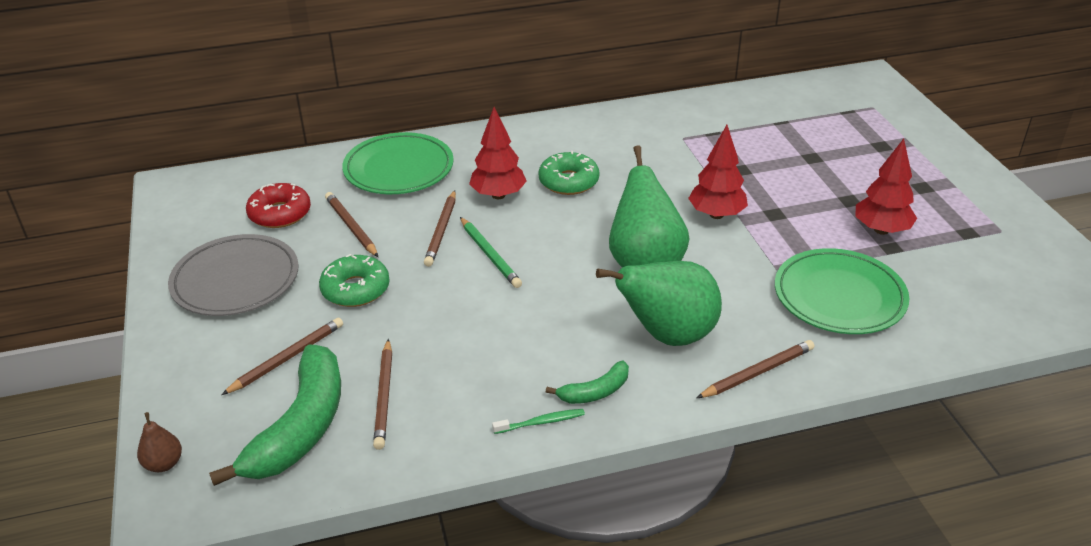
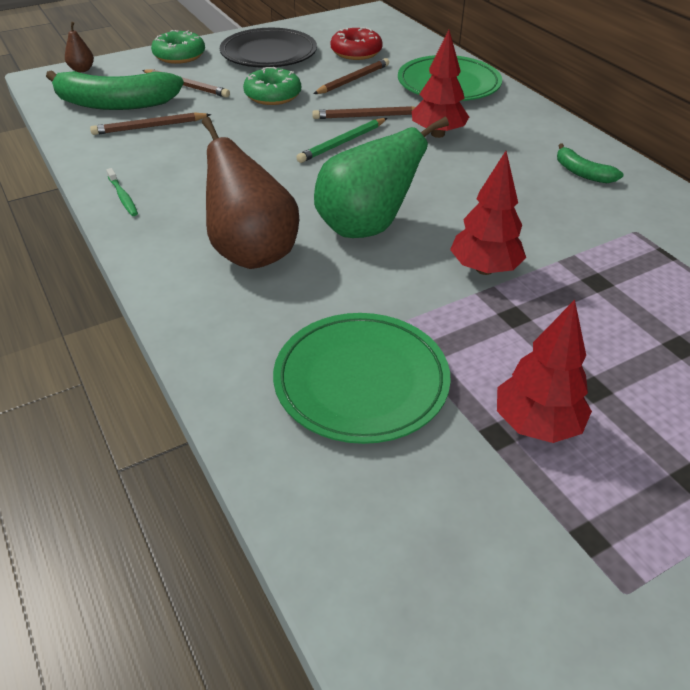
camera: 75 degrees right, 5 degrees up
(235, 280) = (268, 53): grey plate -> black plate
(568, 181) = (486, 167): green donut -> green donut (179, 55)
(595, 392) = (163, 219): green banana -> green banana (582, 173)
(667, 335) = (252, 253): green pear -> brown pear
(757, 372) = (204, 318): brown pencil -> none

